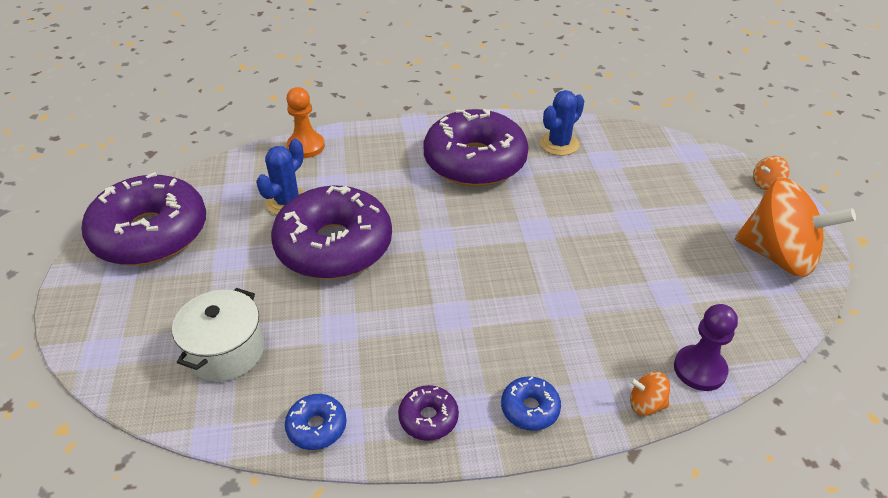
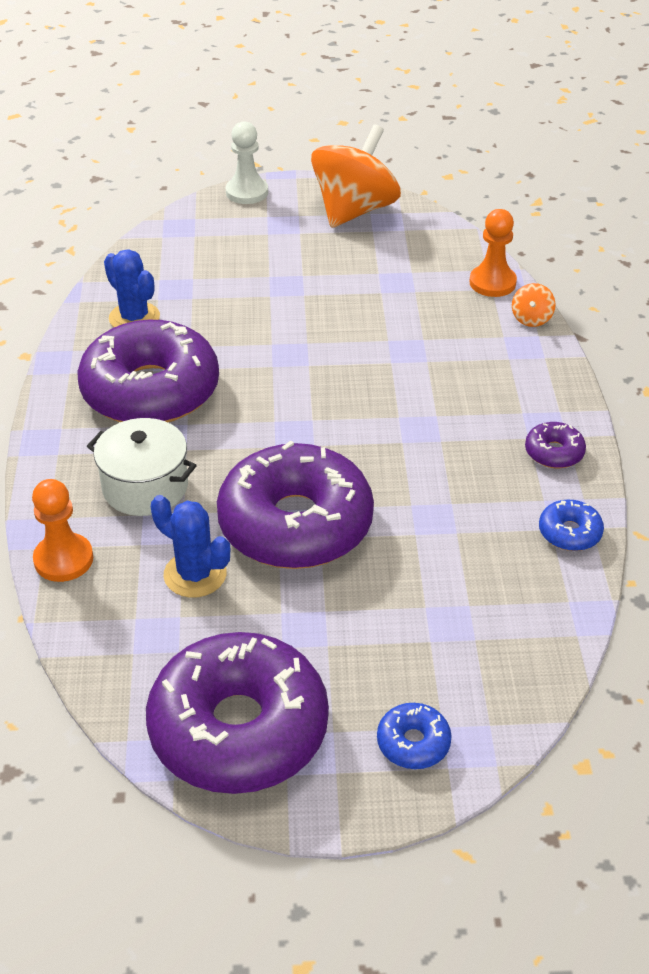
camera: 85 degrees left, 0 degrees up
(226, 351) = (468, 616): white pot -> white pot (145, 487)
(530, 408) = (539, 386): blue donut -> blue donut (413, 743)
(699, 369) = (492, 283): purple pawn -> orange pawn
(766, 184) = (247, 192): orange spinning top -> white pawn

